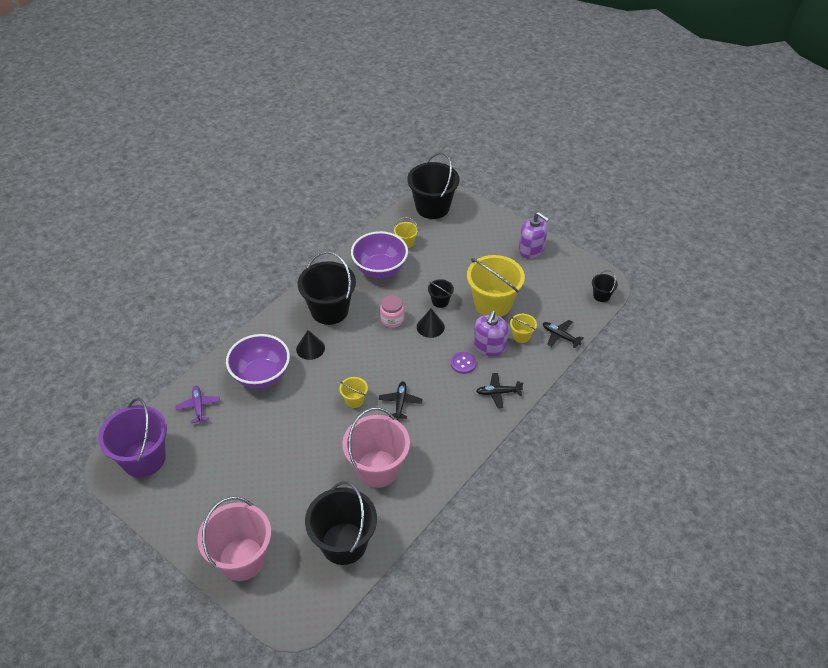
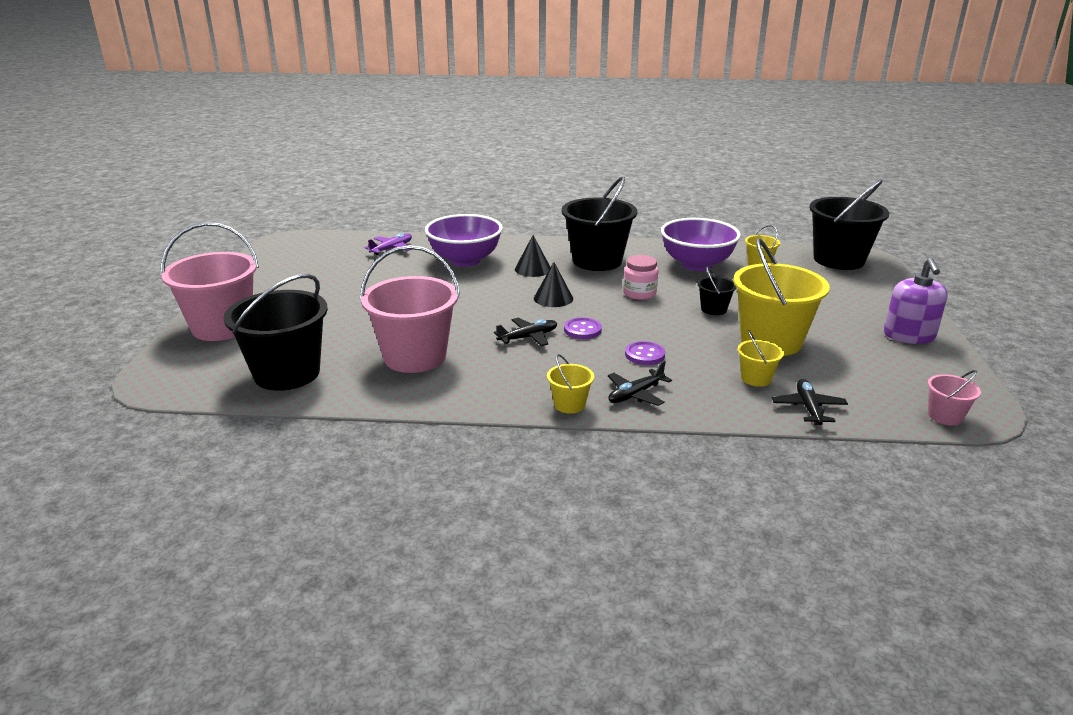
camera: 55 degrees right, 20 degrees down
(143, 459) = (306, 249): purple bucket -> none
(354, 400) = (496, 312): yellow bucket -> yellow bucket (569, 404)
(413, 373) = (582, 330): none -> purple button
(430, 327) = (666, 317): black cone -> black cone (553, 298)
(489, 346) = (700, 362): purple soap dispenser -> none
(498, 393) = (635, 394): black plane -> black plane turned 90 degrees counterclockwise
(601, 296) = (945, 416): black bucket -> pink bucket

